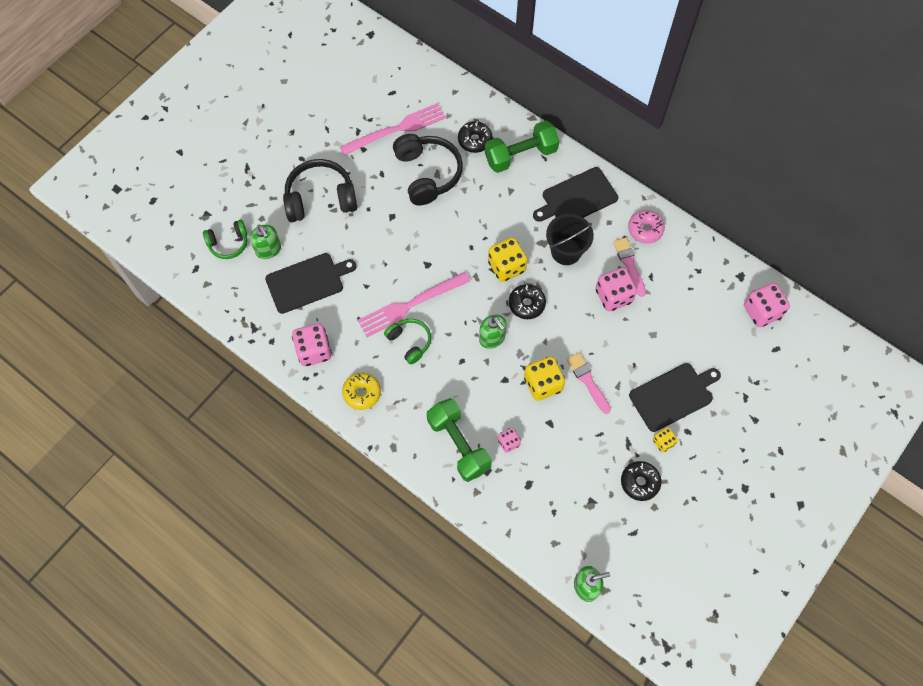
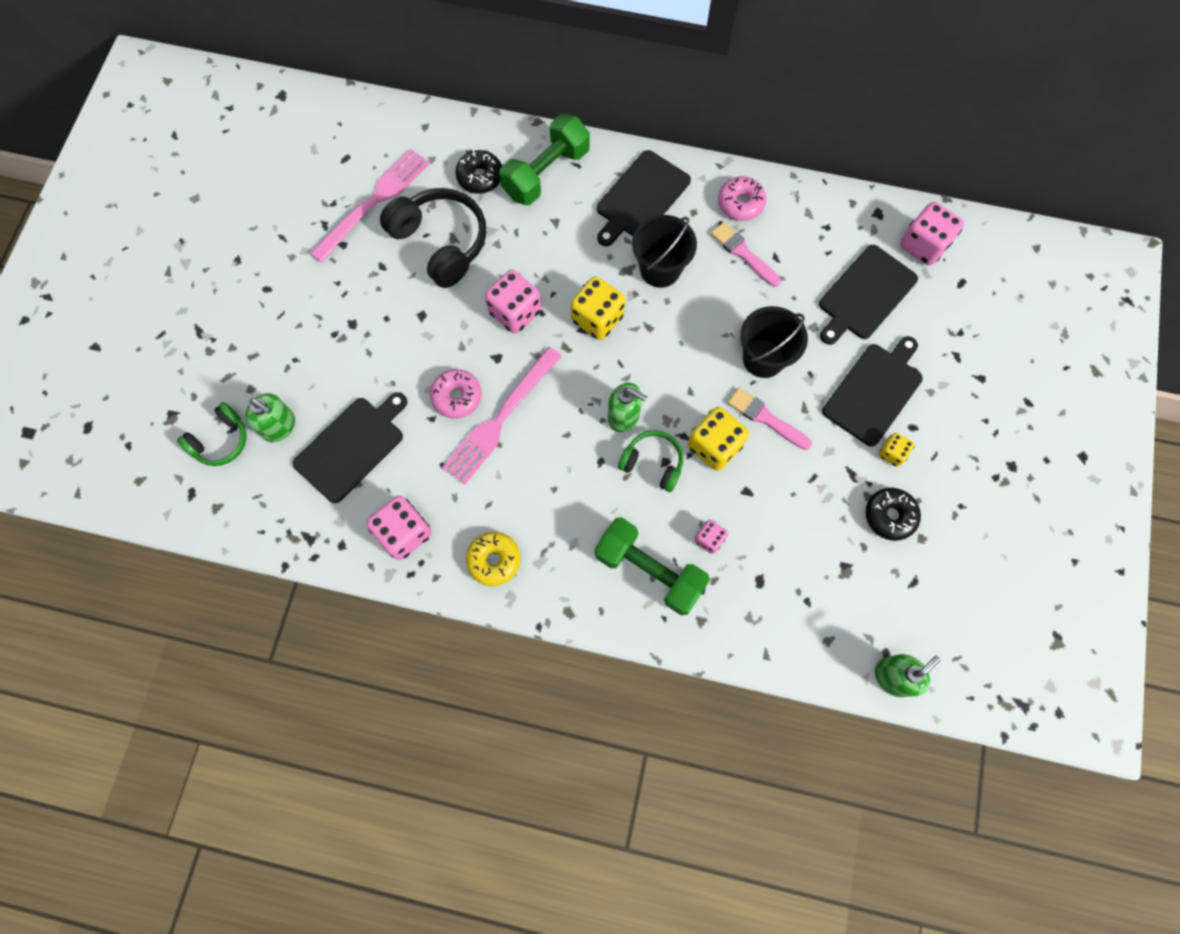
camera: 25 degrees left, 5 degrees up
(320, 198) = (317, 331): black headphones -> none
(389, 279) = (457, 397): none -> pink donut
(409, 342) = (523, 466): green headphones -> green headphones (652, 463)
(526, 304) = (645, 355): black donut -> none
(606, 340) = (763, 358): none -> black bucket
(613, 296) = (744, 300): pink dice -> pink dice (515, 312)
(701, 328) = (865, 295): none -> black cutting board

